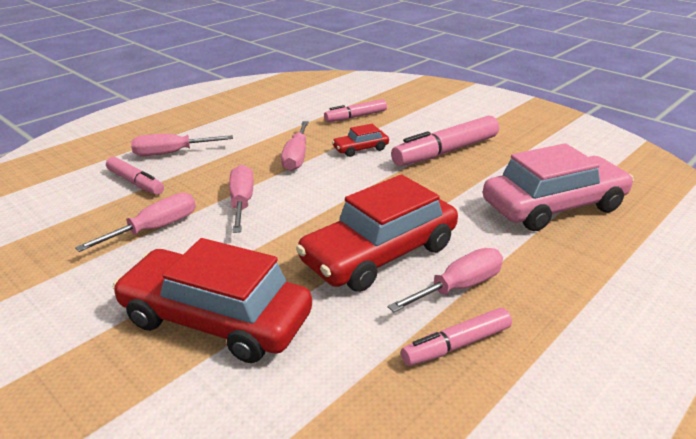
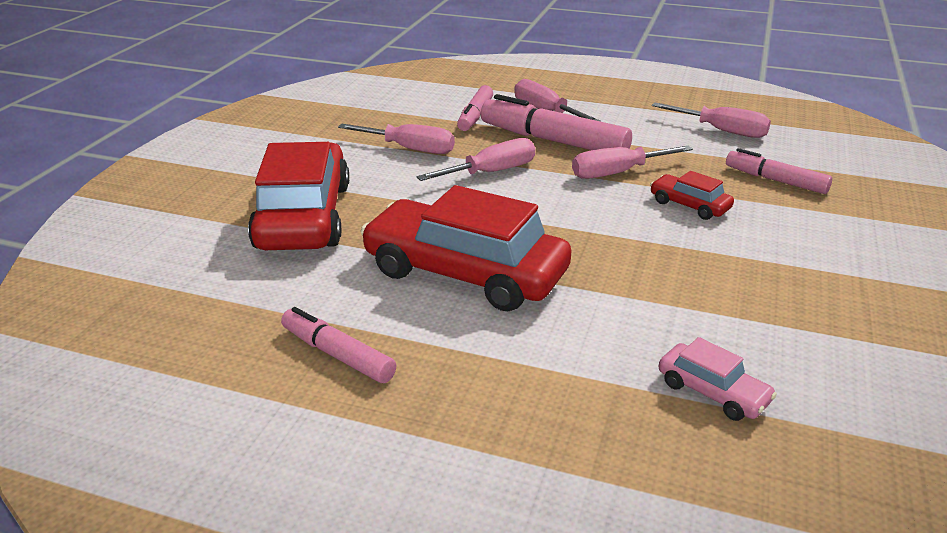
camera: 65 degrees right, 0 degrees up
(445, 152) = (766, 268): pink marker -> pink marker (553, 141)
(459, 287) = (441, 338): pink screwdriver -> pink screwdriver (722, 131)
(553, 206) = (712, 392): pink car -> pink car, size x0.45

